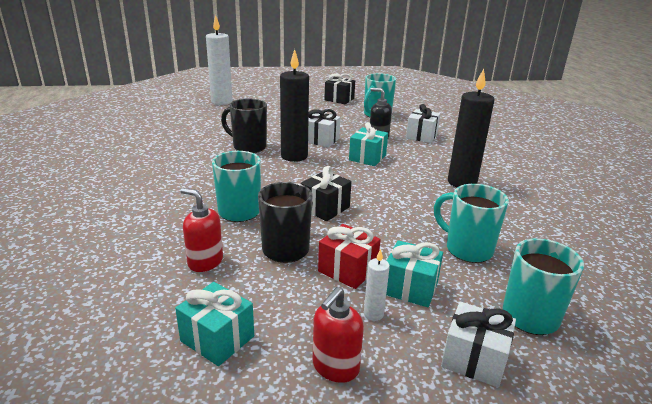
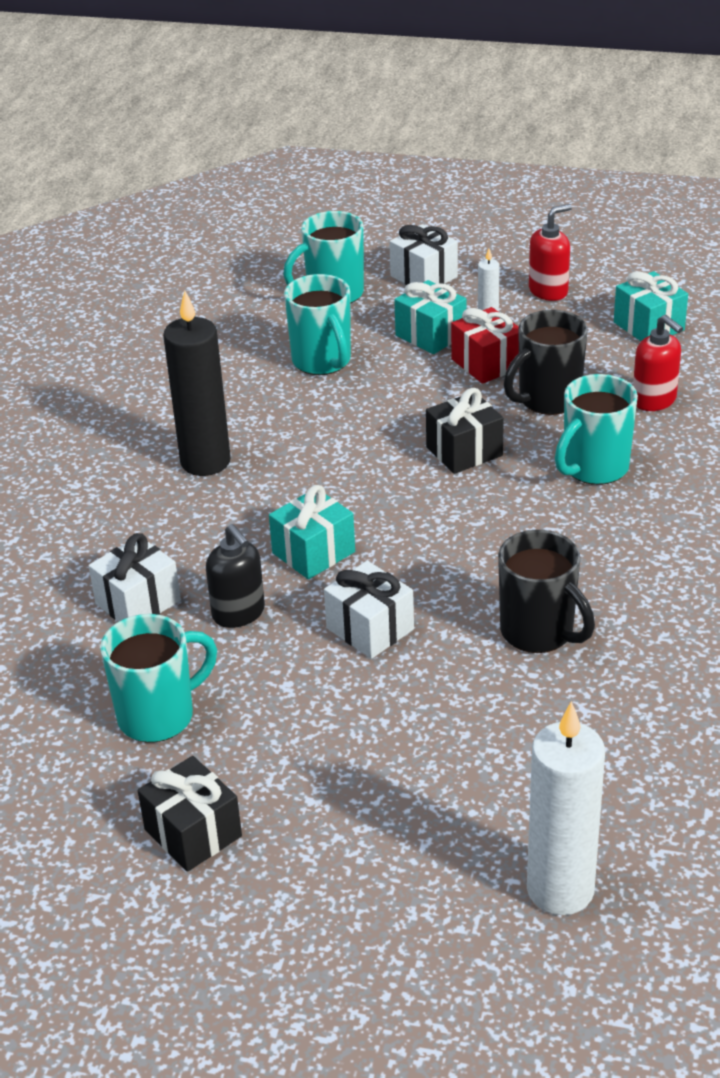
camera: 155 degrees left, 10 degrees up
(294, 156) = (455, 582): black candle -> none

